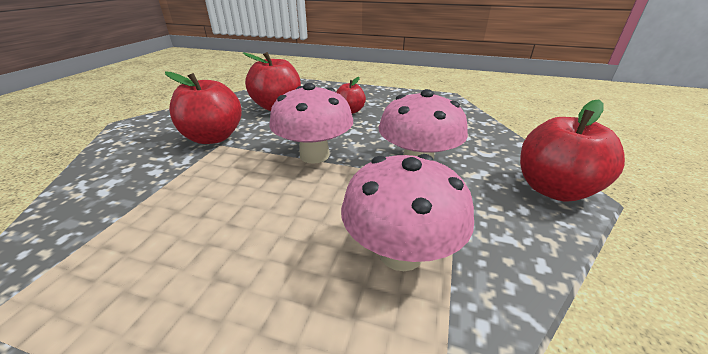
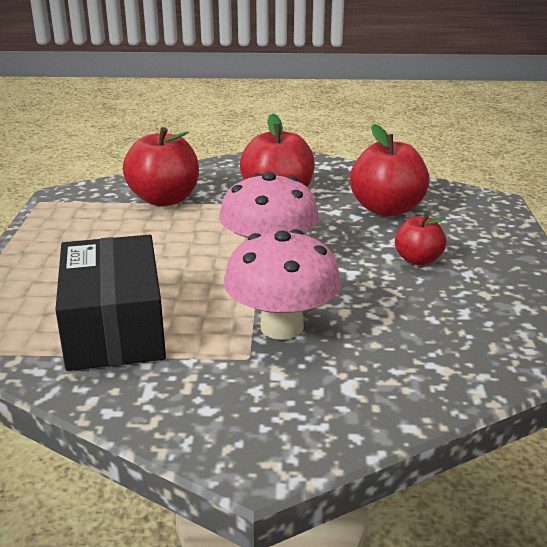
camera: 75 degrees right, 5 degrees down
(400, 253) = (115, 327): pink mushroom -> black box
(553, 189) = (266, 443): red apple -> red apple (164, 199)

